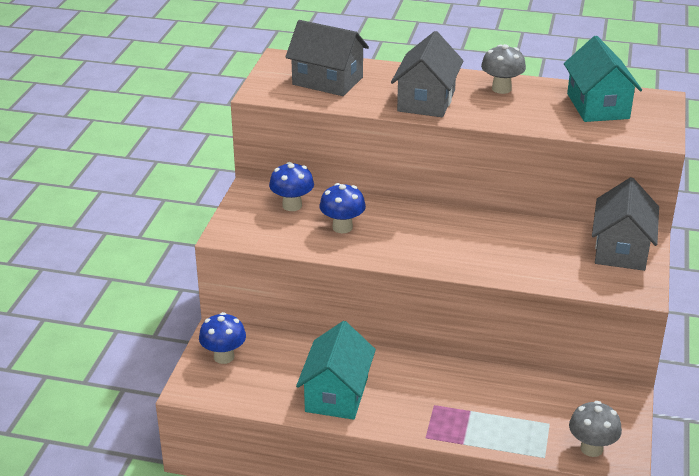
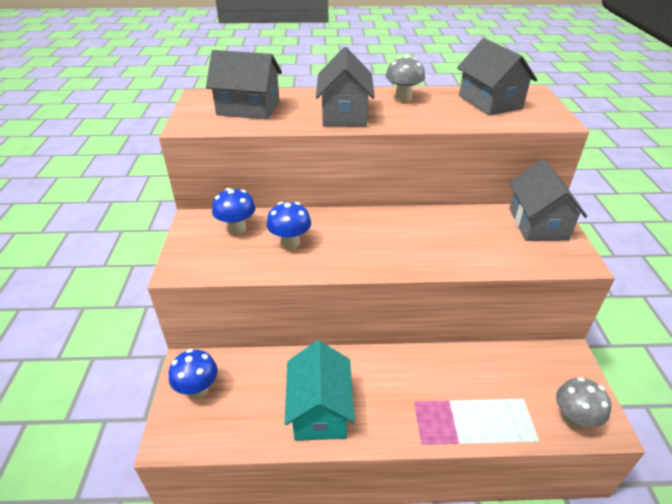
camera: 15 degrees left, 5 degrees up
(598, 106) = (490, 102): turquoise house -> grey house

